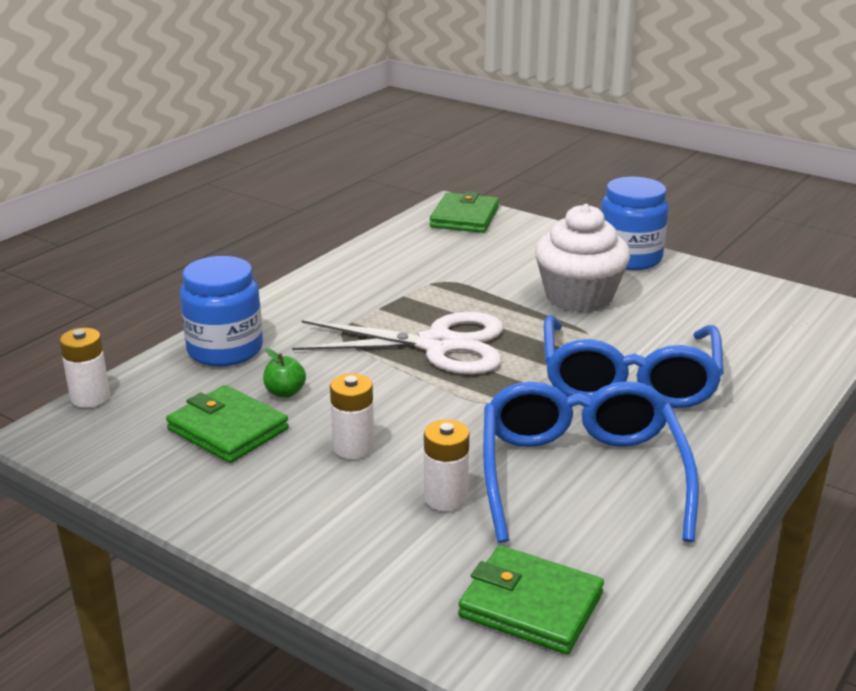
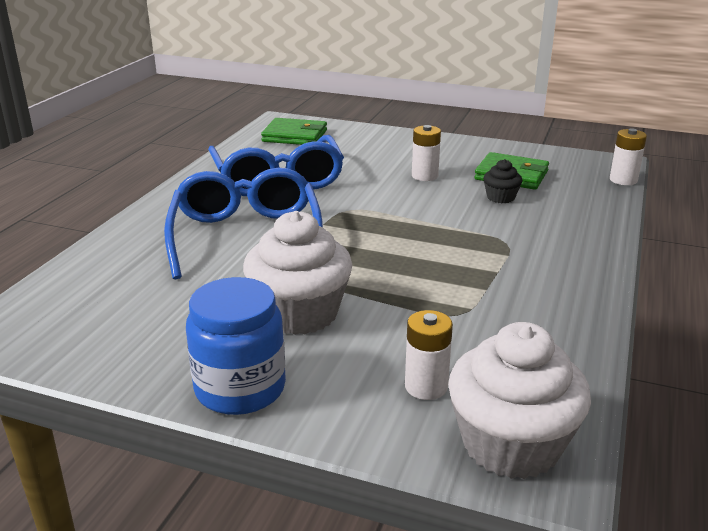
camera: 165 degrees right, 0 degrees up
(225, 350) = (582, 218): blue jar -> none
(285, 392) = (500, 197): green apple -> black cupcake
(438, 345) = (416, 243): white scissors -> none
(446, 498) = (354, 162): white battery -> white battery (426, 386)
(464, 217) = (511, 444): green wallet -> white cupcake

